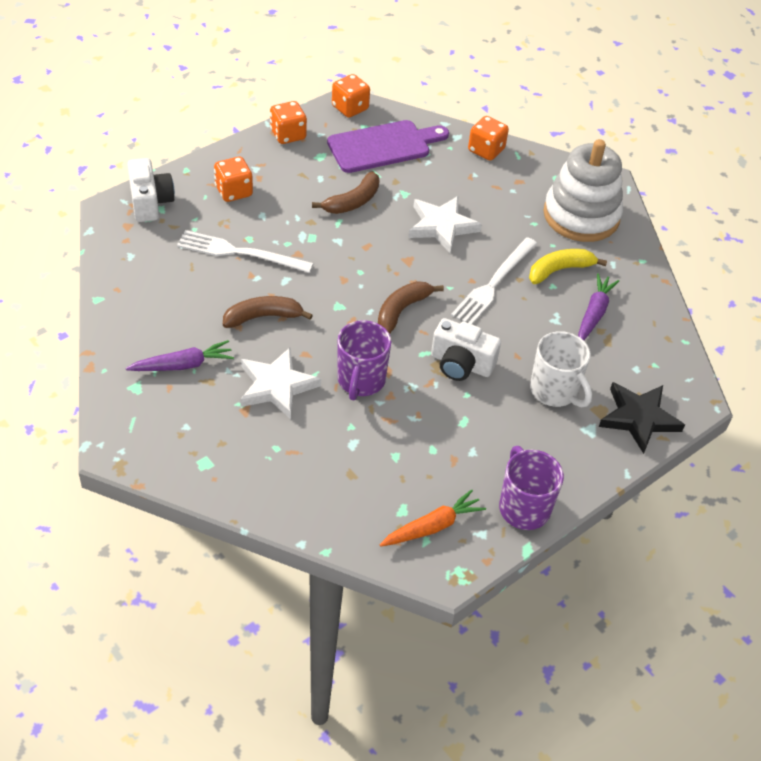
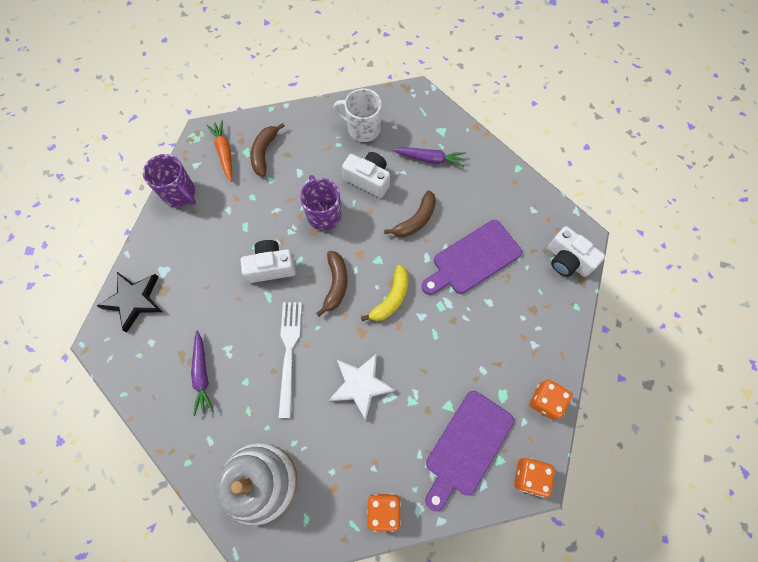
camera: 150 degrees right, 20 degrees up
(183, 365) = (430, 159): purple carrot -> purple carrot turned 120 degrees counterclockwise
(234, 191) = (527, 310): orange dice -> none
(240, 253) = (473, 259): white fork -> purple cutting board
(276, 386) = (368, 179): white star -> white camera
(353, 201) = (441, 362): brown banana -> brown banana (264, 153)
(432, 526) = (224, 153): orange carrot -> orange carrot turned 135 degrees clockwise
(555, 391) = (199, 286): white mug -> white mug (362, 129)
(559, 270) = (248, 402): yellow banana -> yellow banana (391, 298)

